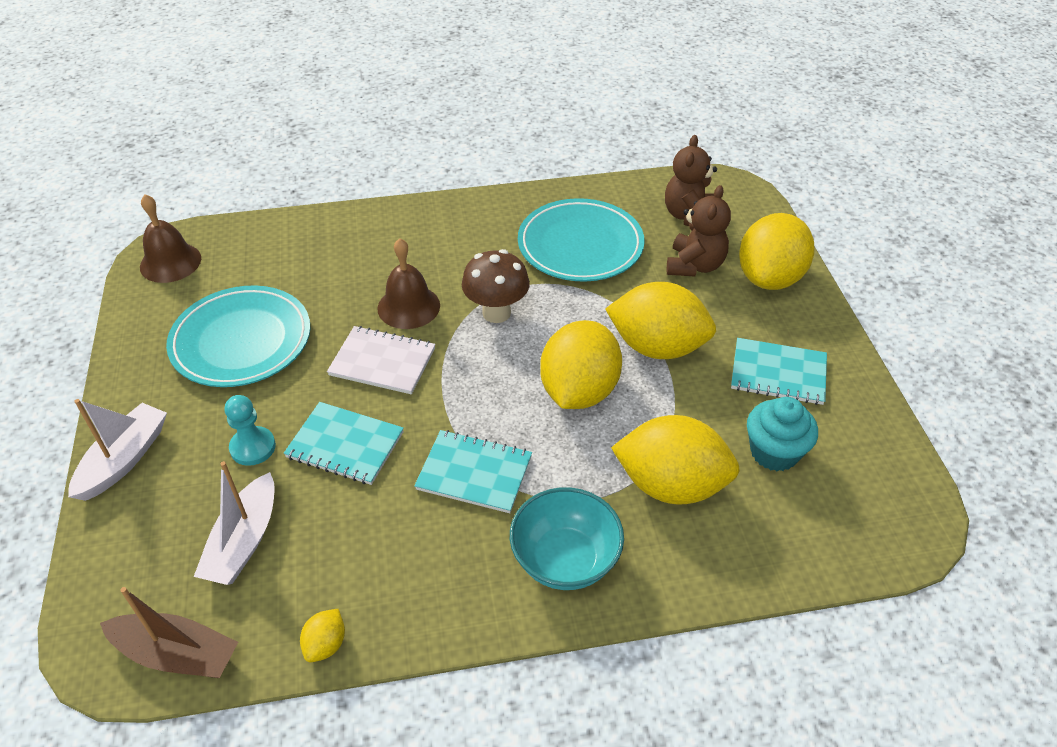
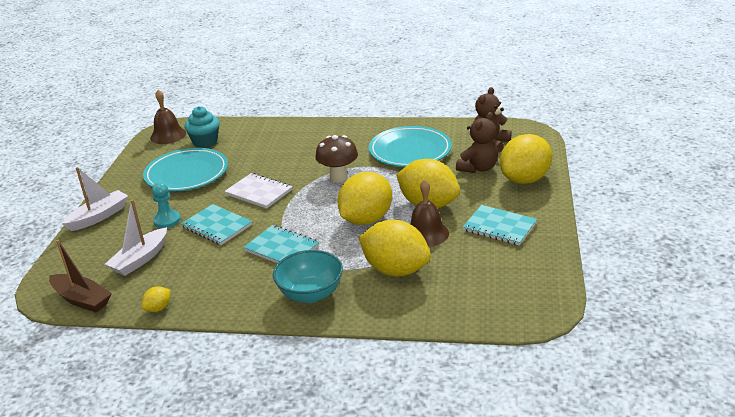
camera: 20 degrees right, 15 degrees down
(408, 306) = (288, 169): brown bell -> brown bell (426, 233)
(774, 452) = (471, 264): turquoise cupcake -> turquoise cupcake (205, 142)

